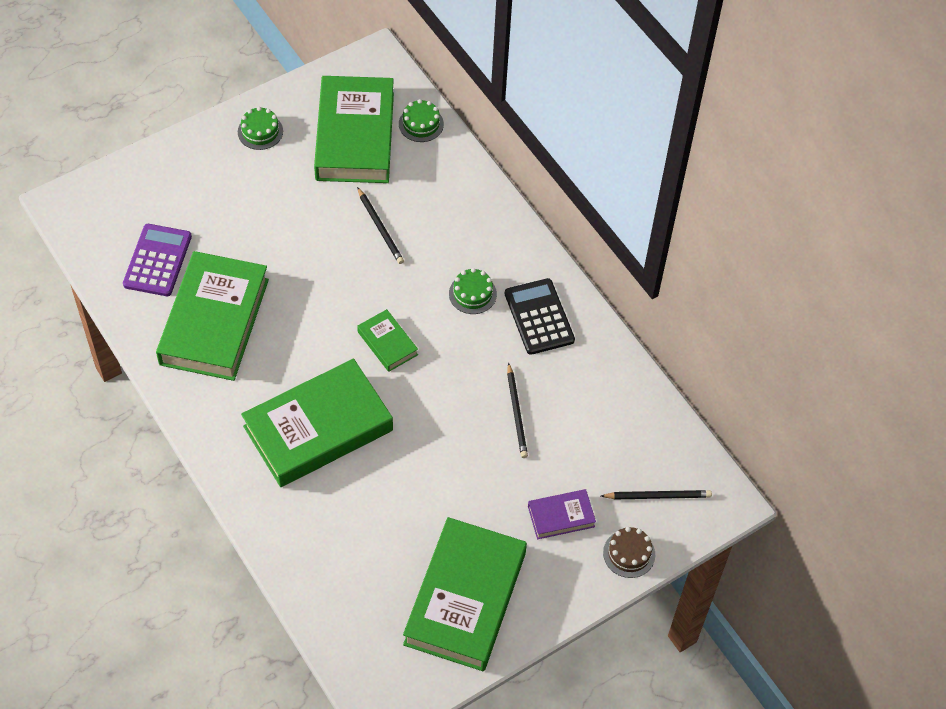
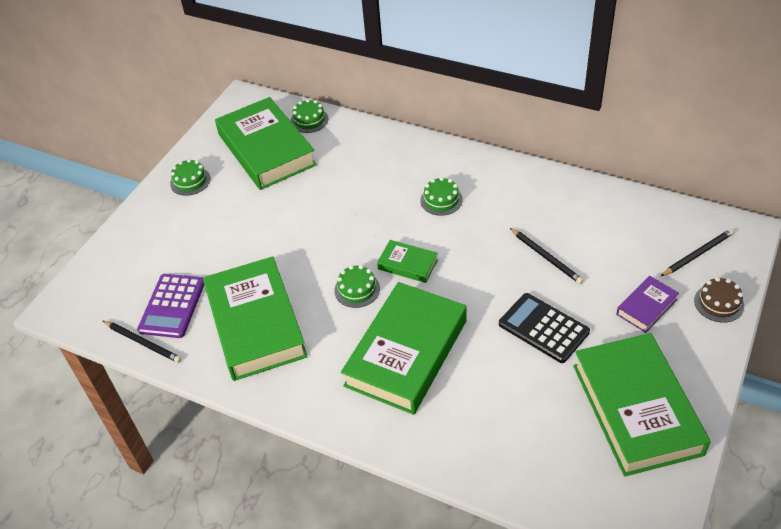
camera: 25 degrees left, 10 degrees down
(157, 260) = (172, 306): purple calculator -> purple calculator turned 150 degrees counterclockwise
(324, 341) = (357, 289): none -> green cake
(380, 228) = (335, 194): black pencil -> black pencil (143, 343)
(539, 317) = (502, 189): black calculator -> black calculator (543, 328)

